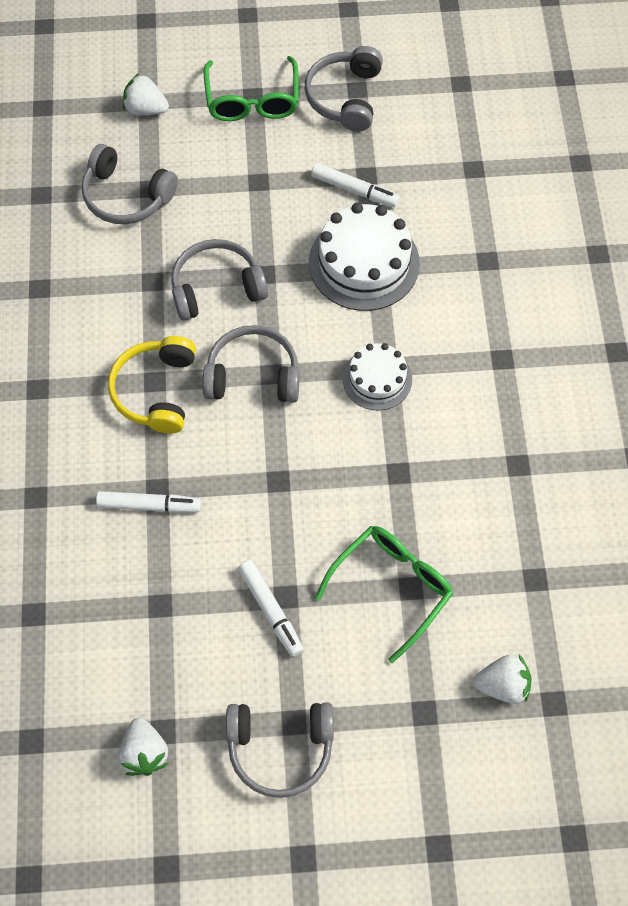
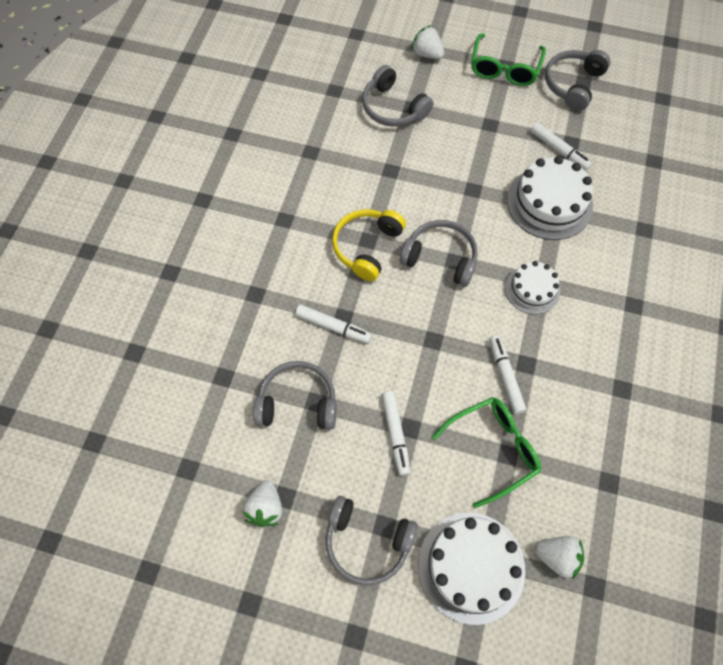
camera: 20 degrees right, 0 degrees up
(216, 288) = (435, 188): grey headphones -> grey headphones (298, 402)
(378, 496) = (505, 376): none -> white marker
(409, 731) = (471, 567): none -> white cake

